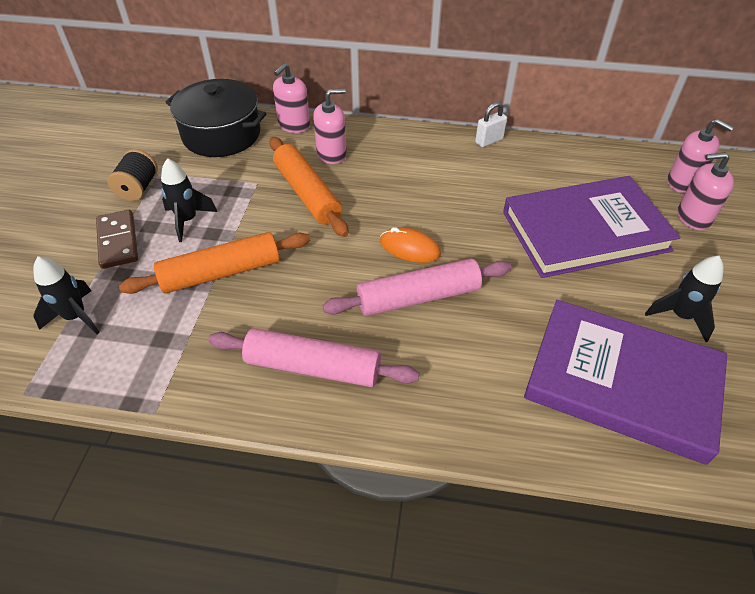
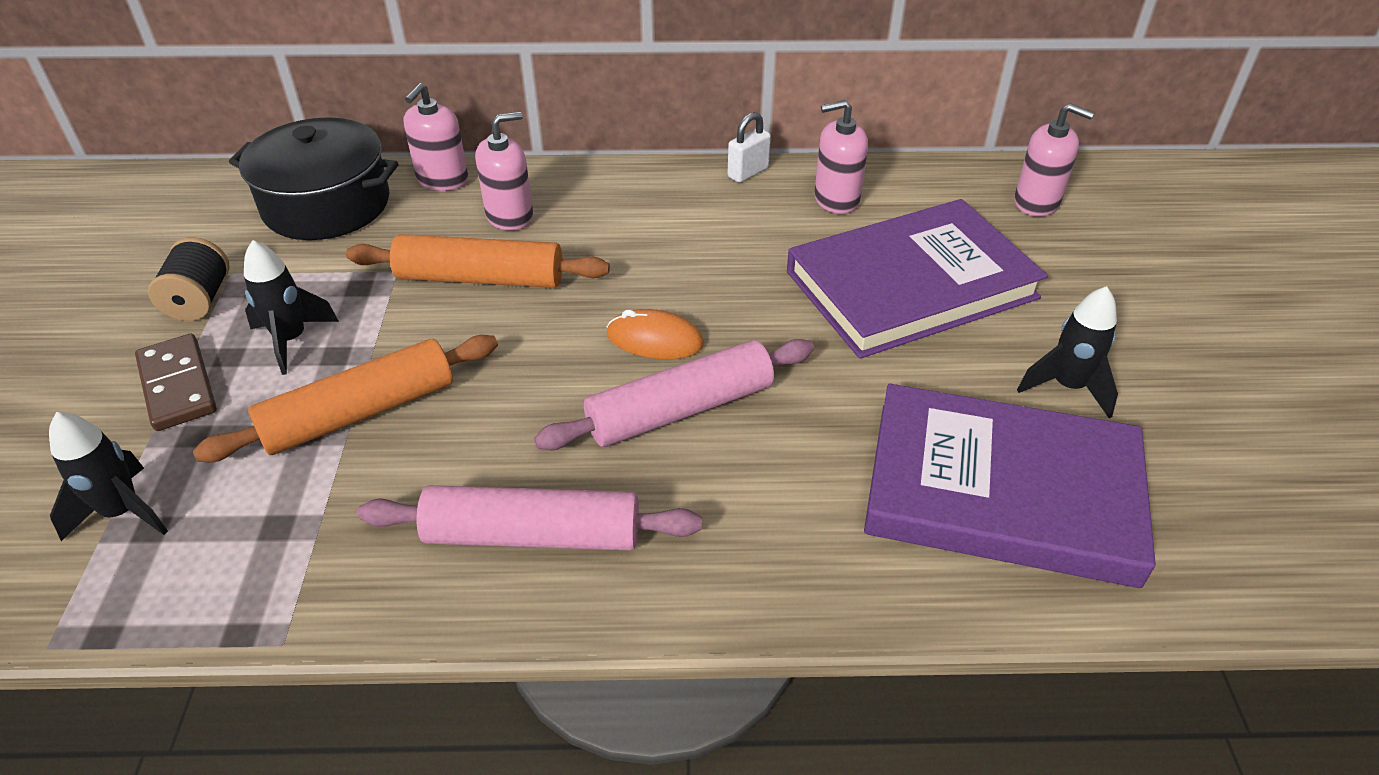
camera: 10 degrees left, 5 degrees down
(307, 194) = (480, 278): orange rolling pin -> orange rolling pin turned 45 degrees counterclockwise
(693, 217) = (1060, 249): pink soap dispenser -> pink soap dispenser (836, 199)

